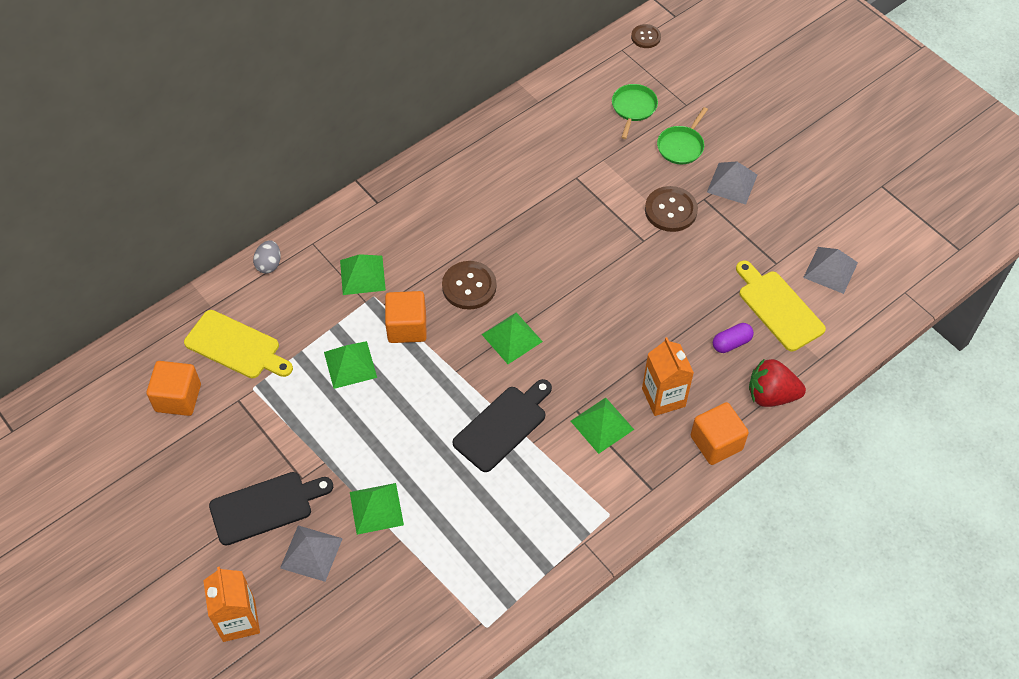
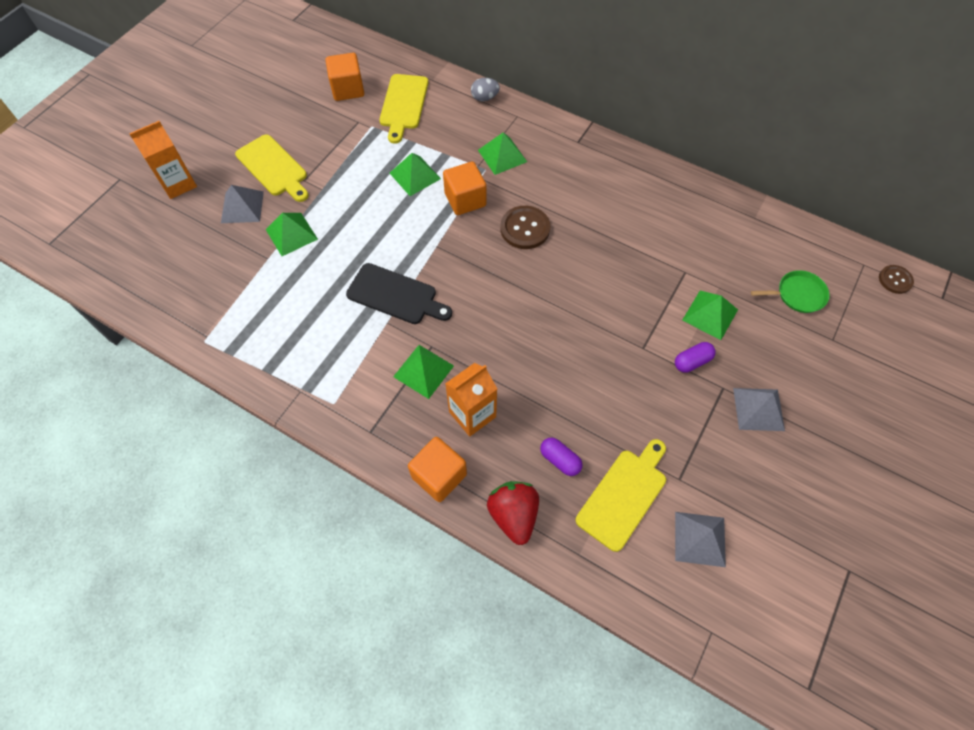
camera: 70 degrees right, 5 degrees up
(266, 507) = (273, 168): black cutting board -> yellow cutting board
(512, 337) = (486, 275): green pyramid -> green pyramid (710, 314)
(670, 210) = (692, 361): brown button -> purple capsule
(681, 146) = (777, 349): green pan -> none

